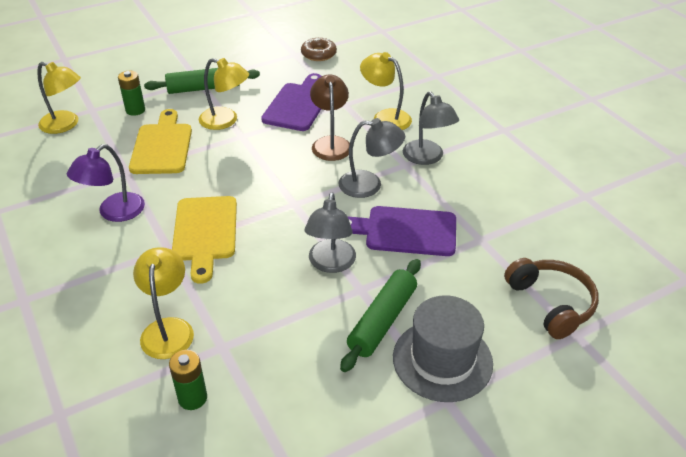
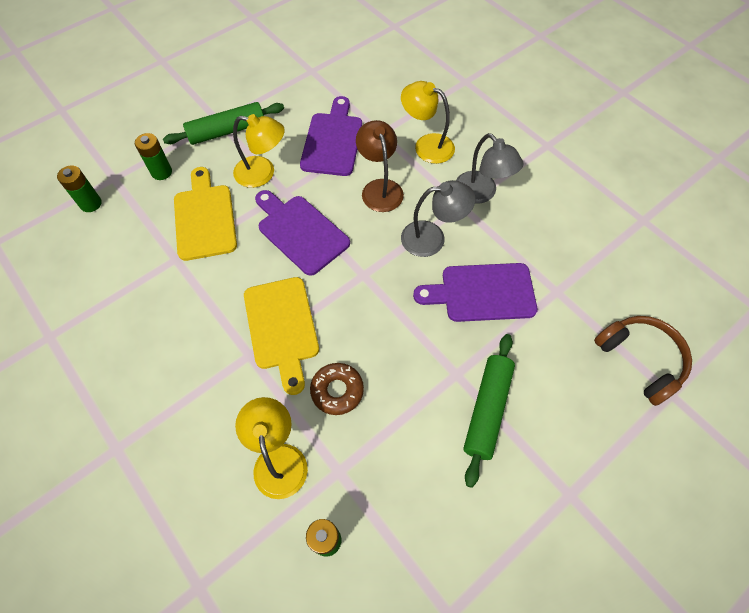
camera: 10 degrees left, 20 degrees up
(65, 125) = (91, 204): yellow lamp -> green battery
(114, 213) = (179, 316): purple lamp -> none
(246, 166) = (300, 232): none -> purple cutting board
(318, 54) = (336, 67): brown donut -> brown donut (337, 390)
(331, 264) = (419, 347): grey lamp -> none
(442, 360) = (555, 447): grey hat -> none

